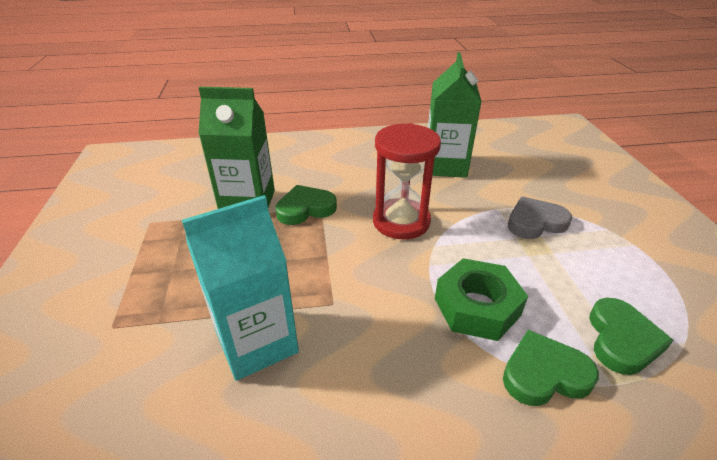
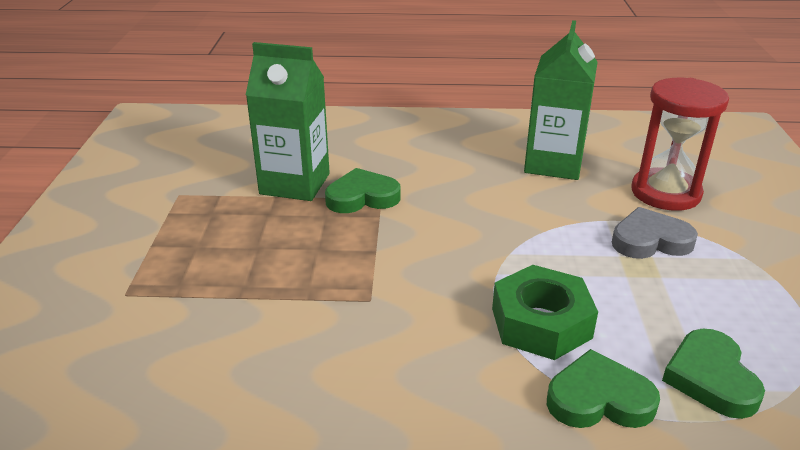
camera: 10 degrees right, 5 degrees down
(257, 342) = (276, 327): turquoise carton -> none
(401, 221) = (476, 222): red hourglass -> red hourglass (665, 193)
(622, 340) = (710, 378): green heart -> green heart turned 150 degrees clockwise

